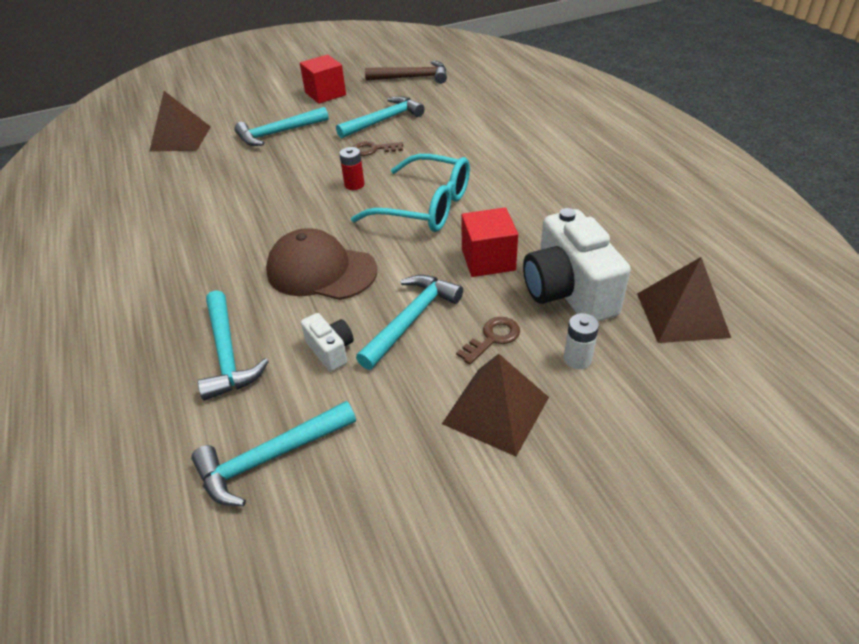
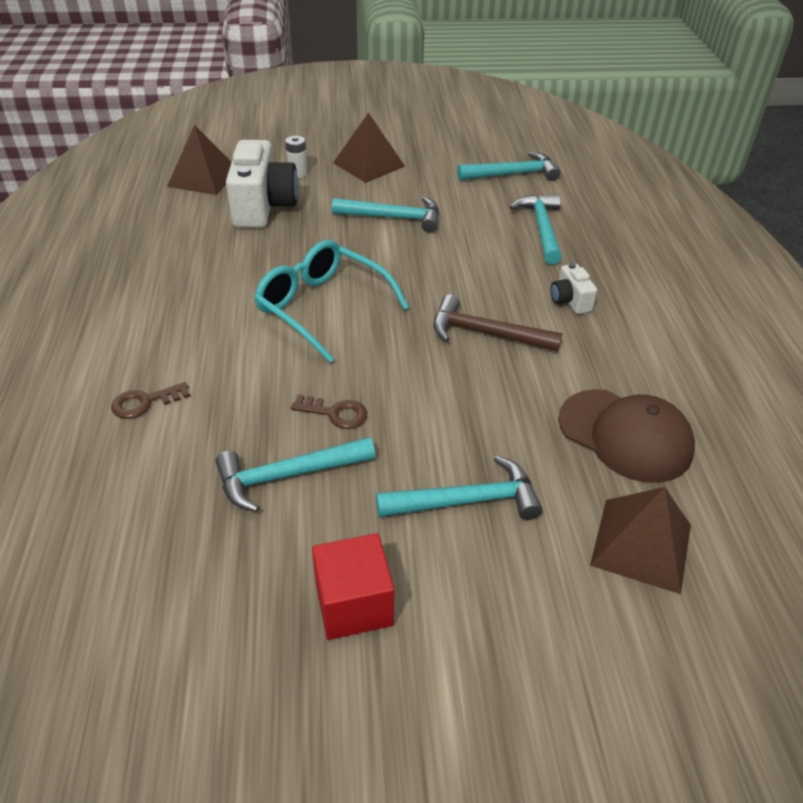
camera: 165 degrees left, 0 degrees up
(321, 271) = (454, 270): brown cap -> brown cap (625, 435)
(331, 350) = (462, 213): white camera -> white camera (570, 301)
(354, 185) = (386, 359): red battery -> none
(411, 319) = (394, 218): turquoise hammer -> turquoise hammer turned 135 degrees counterclockwise
(412, 77) = (158, 601): brown hammer -> brown hammer (486, 333)
(488, 260) = (303, 243): red cube -> none
(492, 338) = (343, 194): brown key -> brown key (145, 402)

